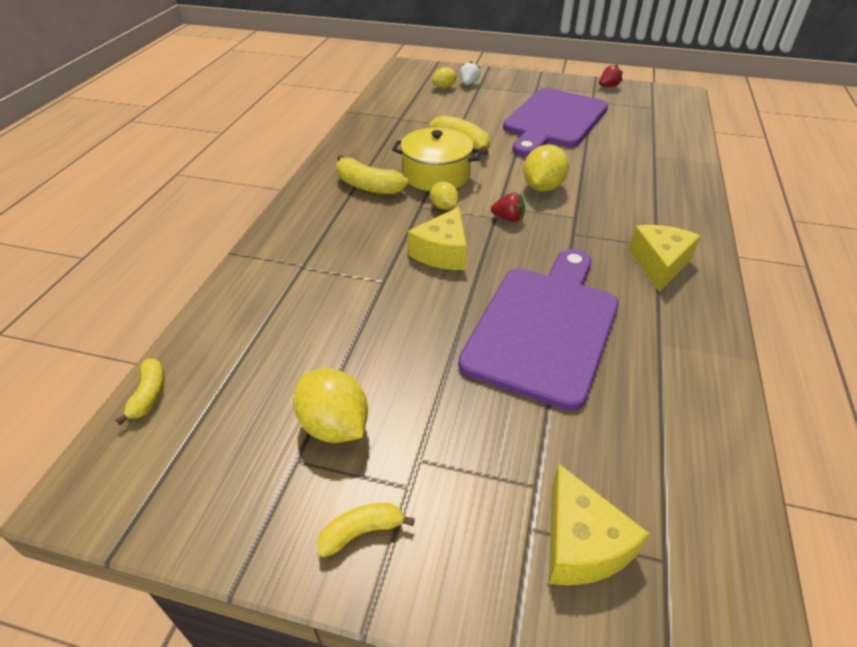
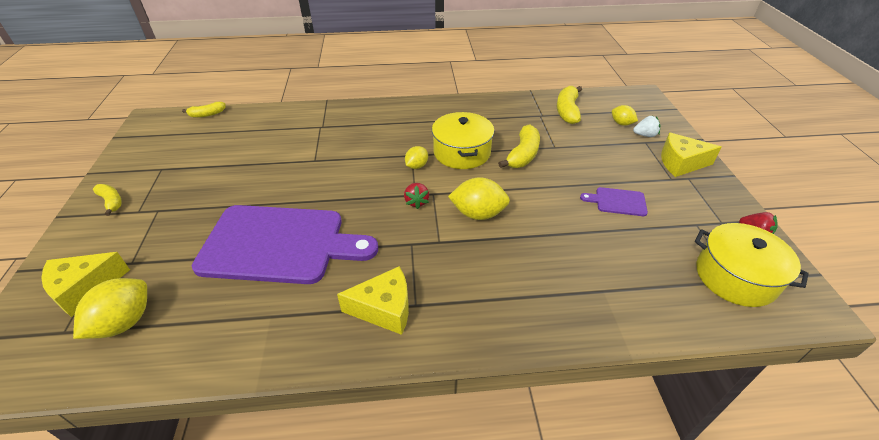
camera: 70 degrees right, 0 degrees up
(334, 426) = (184, 174): yellow lemon -> yellow lemon (124, 322)
(368, 186) = (426, 126): yellow banana -> yellow banana (567, 111)
(443, 253) = (355, 178): yellow cheese -> yellow cheese (680, 163)
(553, 121) = (617, 202): purple cutting board -> purple cutting board, size x0.41
(649, 106) = (735, 277): none -> yellow pot

